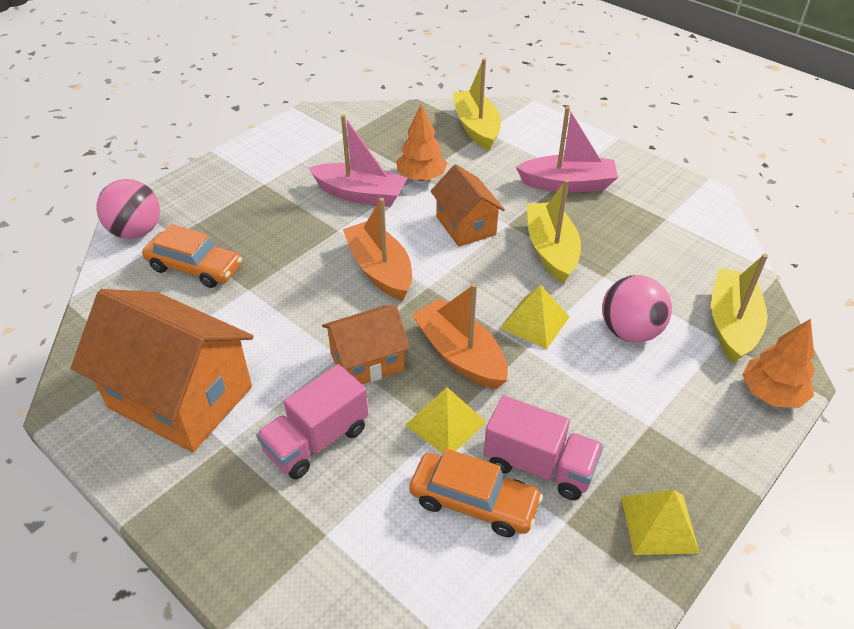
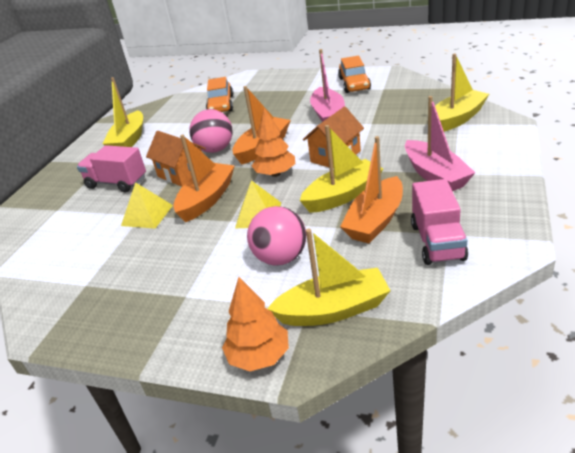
camera: 70 degrees right, 10 degrees down
(136, 231) = (235, 82): pink ball -> pink ball (215, 149)
(180, 397) = (129, 140): orange house -> yellow boat
(421, 177) = (370, 124): orange tree -> orange tree (275, 174)
(474, 502) = (91, 245): orange car -> orange car (354, 84)
(539, 465) = (127, 259): pink truck -> pink truck (437, 242)
(614, 248) = (375, 220): none -> orange boat
(659, 524) = (95, 326): yellow pyramid -> none

